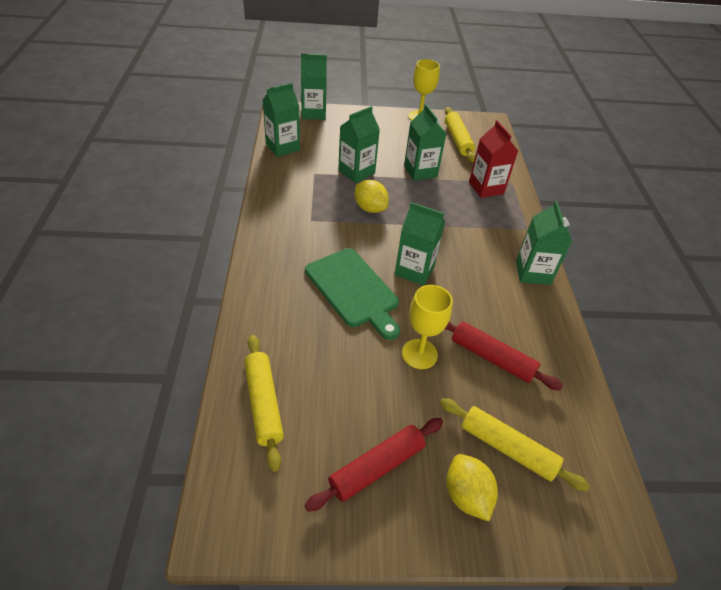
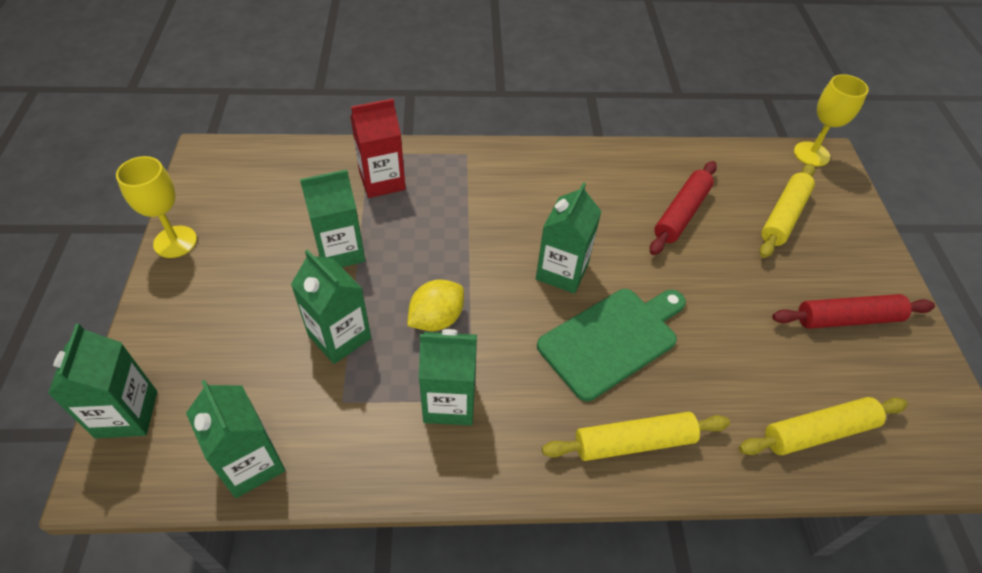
camera: 90 degrees left, 5 degrees up
(377, 467) = (847, 318): red rolling pin -> red rolling pin turned 60 degrees counterclockwise
(419, 354) = (696, 275): yellow goblet -> yellow goblet (811, 154)
(457, 140) = (255, 198): yellow rolling pin -> yellow rolling pin (634, 442)
(466, 495) = (843, 251): yellow lemon -> none
(533, 272) = (545, 161): green carton -> green carton (449, 402)

